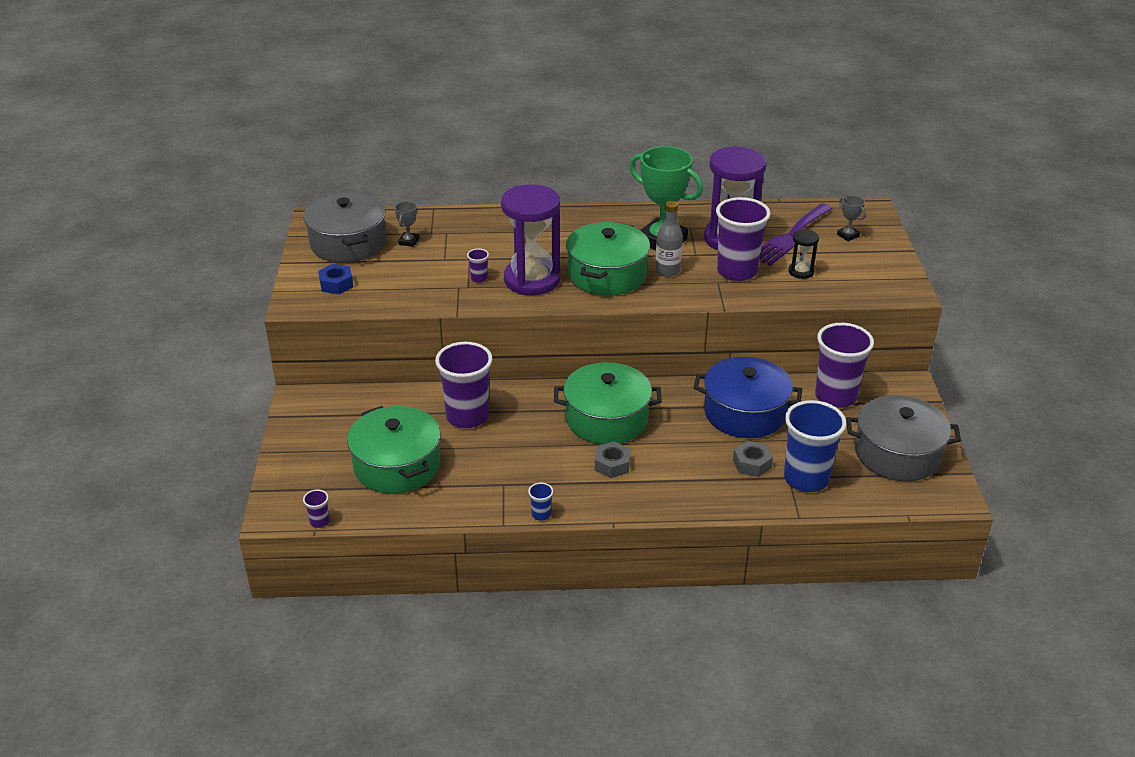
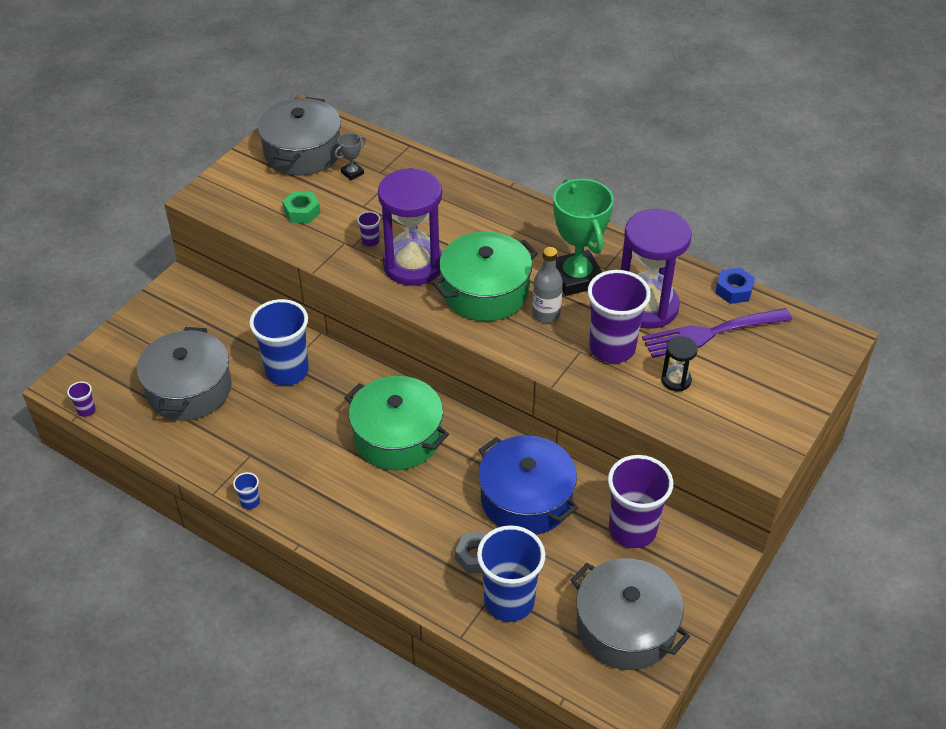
camera: 35 degrees right, 10 degrees up
(336, 284) = (251, 191): blue nut -> blue nut (733, 290)
(397, 465) = (189, 389): green pot -> grey pot
(398, 281) = (302, 212): none -> green nut
(467, 416) = (287, 371): purple cup -> blue cup
(612, 465) = (355, 486): grey nut -> none
(848, 235) = (775, 360): grey trophy -> none

